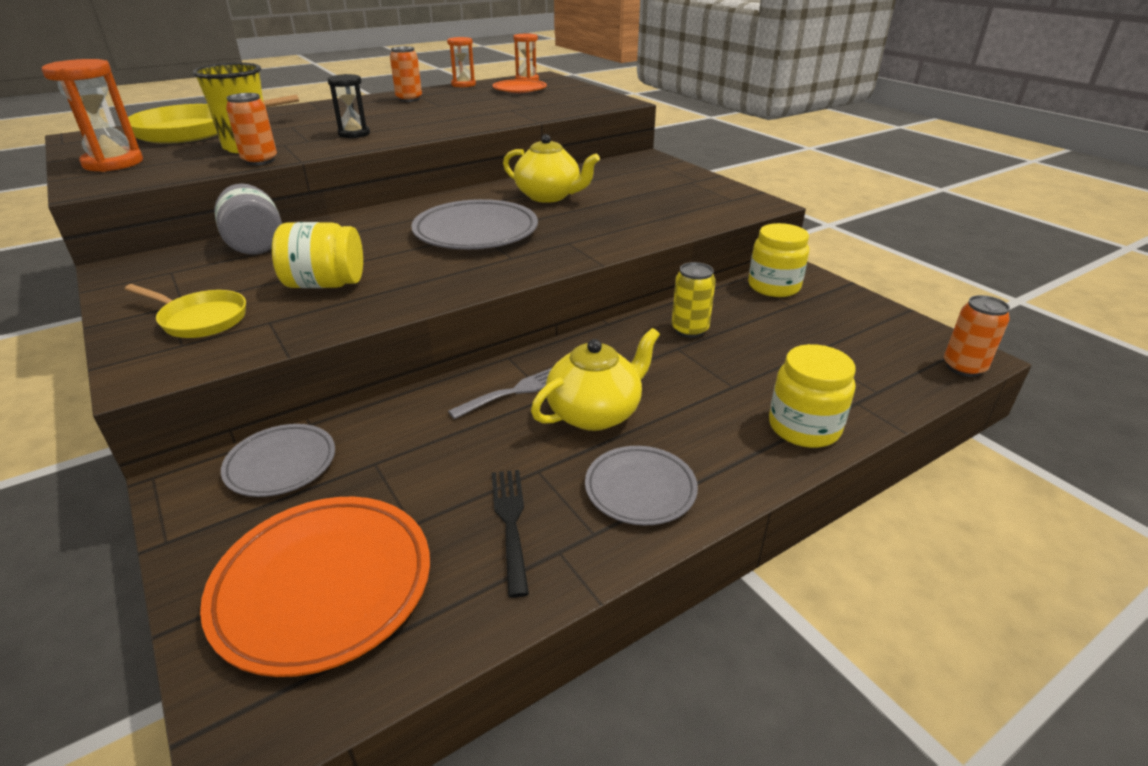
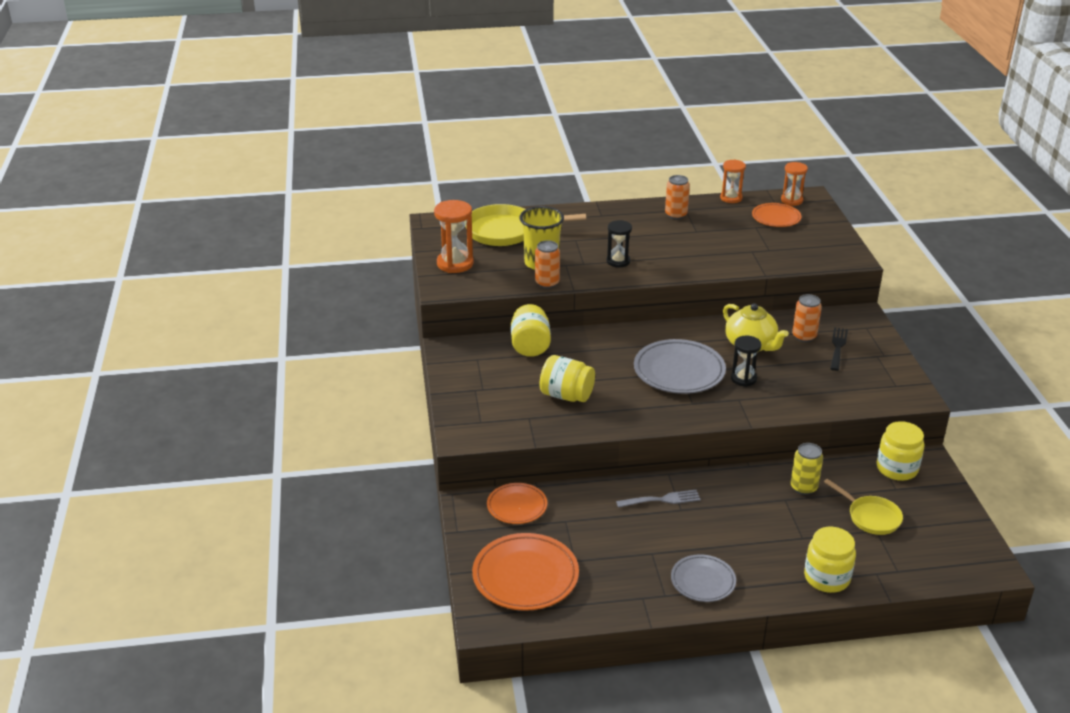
camera: 25 degrees right, 0 degrees up
(200, 319) = (491, 405): yellow pan -> yellow pan (871, 517)
(255, 244) = (530, 346): grey jar -> yellow jar
(281, 464) = (517, 506): grey plate -> orange plate
(510, 523) = (625, 576): black fork -> black fork (838, 347)
(561, 224) = (743, 379): none -> black hourglass
(595, 413) = (703, 529): yellow teapot -> none
(963, 367) = (978, 574): orange can -> orange can (804, 336)

